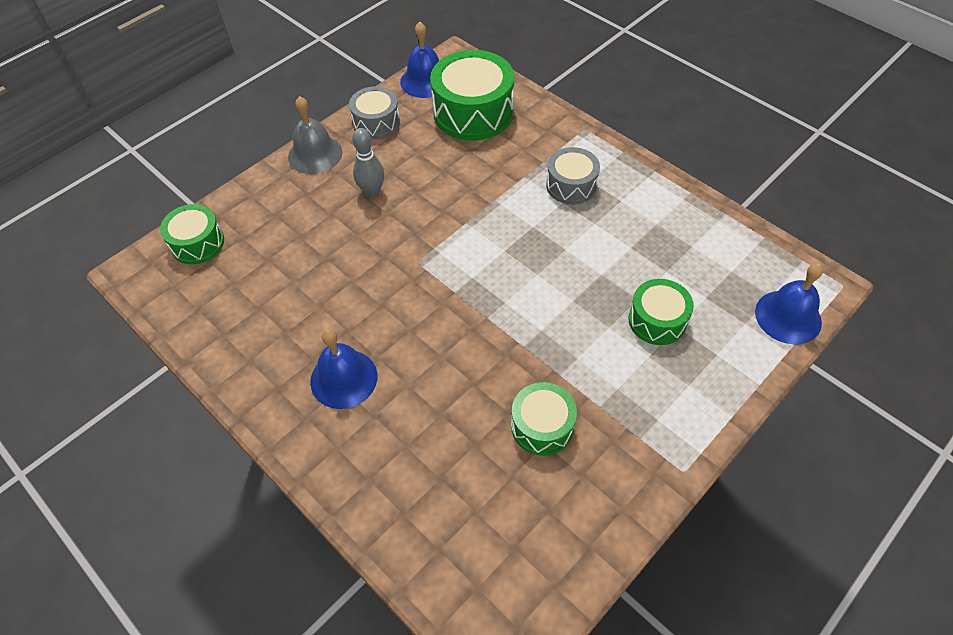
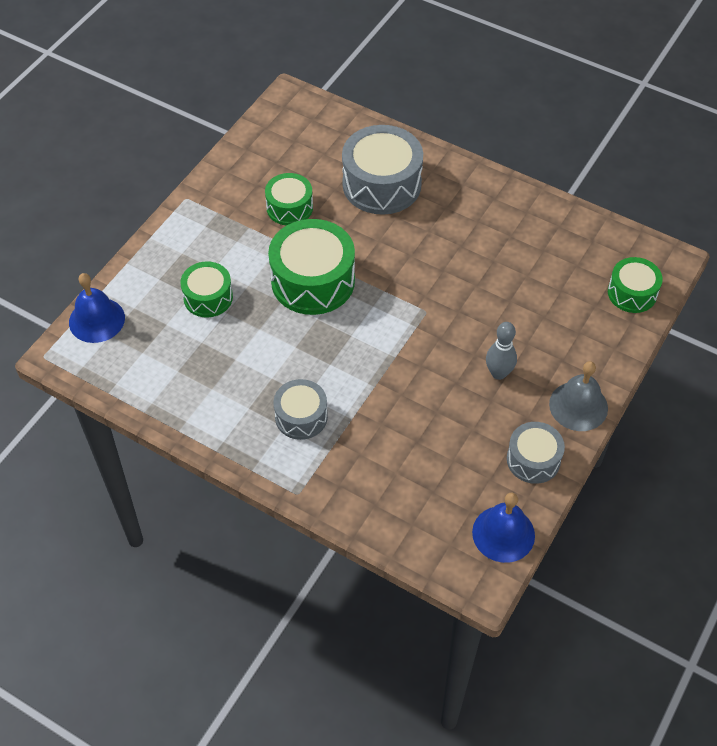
camera: 165 degrees right, 0 degrees up
(344, 378) = (447, 212): blue bell -> none
(411, 439) = (381, 184): none -> grey drum
(473, 112) = (430, 495): green drum -> green drum (313, 281)

